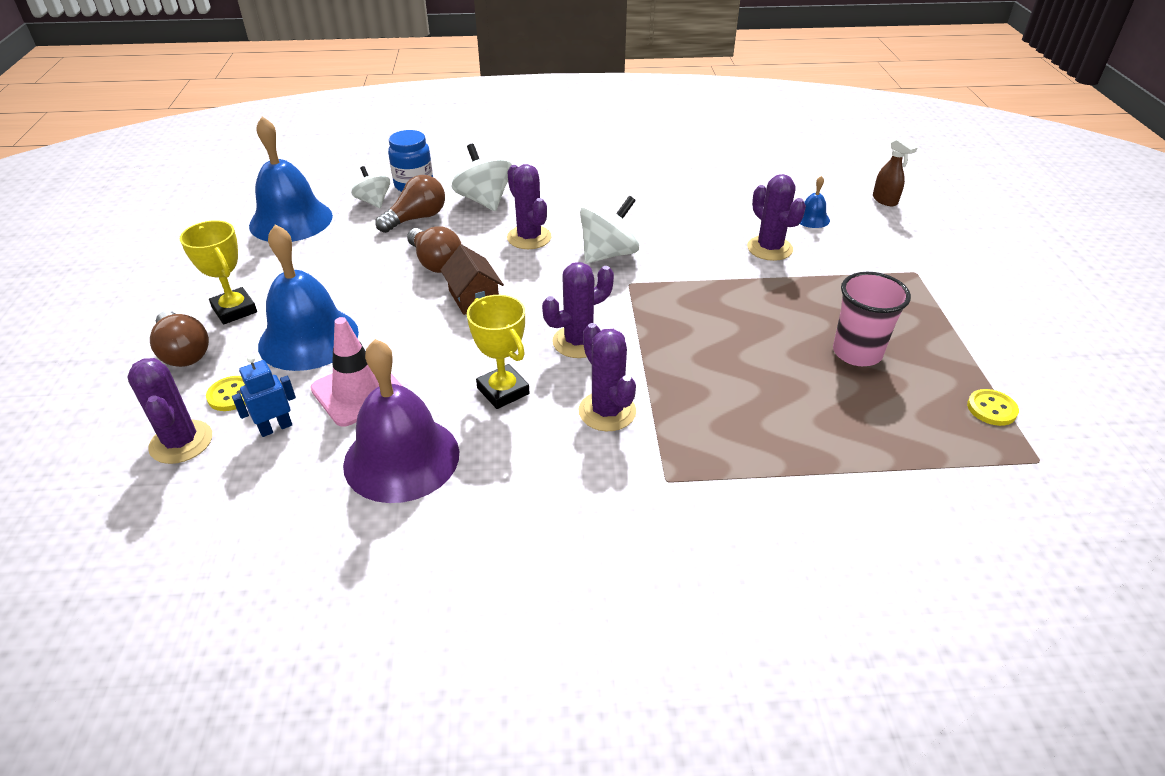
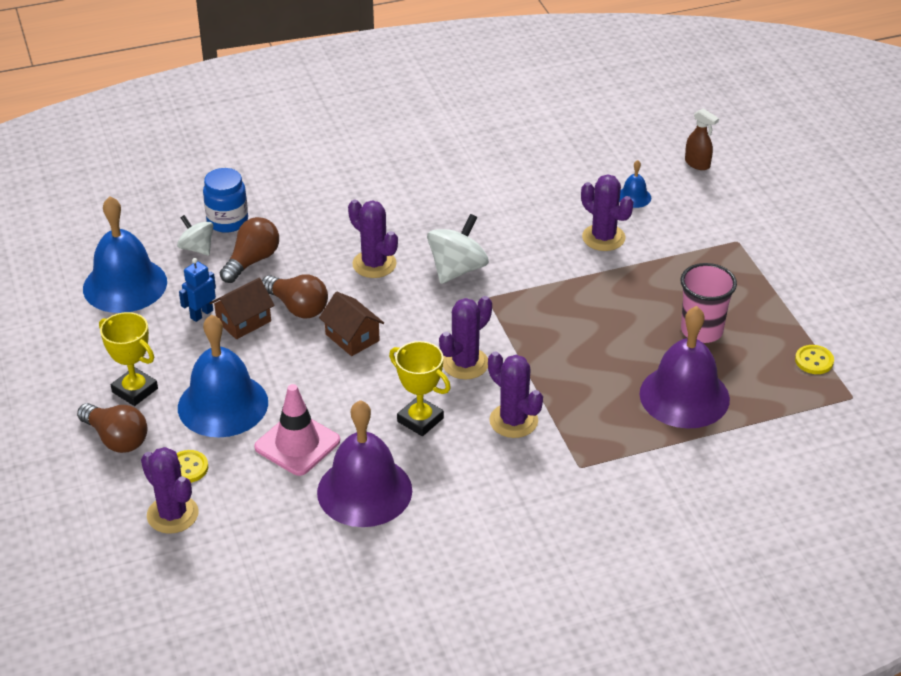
camera: 15 degrees left, 0 degrees up
(276, 428) = (245, 487): blue robot -> blue robot (201, 314)
(377, 266) = (243, 321): none -> brown house
(484, 200) = (310, 228): white spinning top -> none
(820, 420) = (684, 396): none -> purple bell

